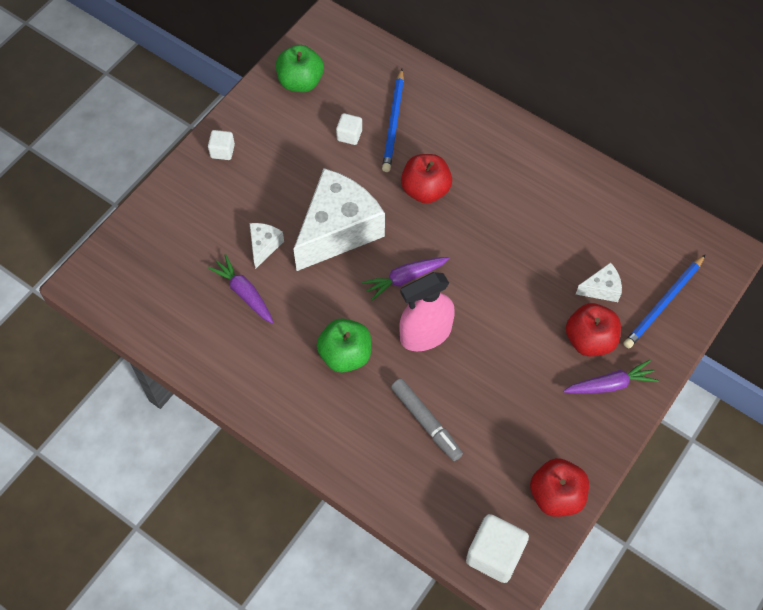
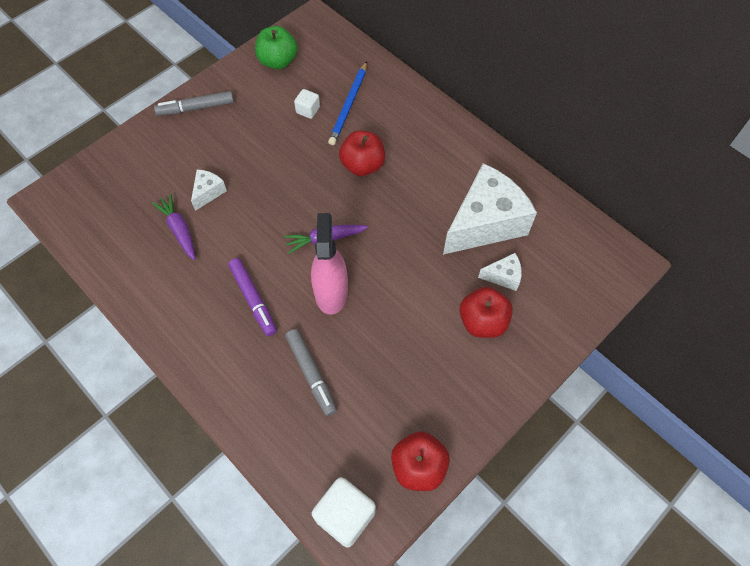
camera: 10 degrees right, 0 degrees up
(222, 151) = (196, 108): white cube -> grey marker
(338, 230) = (276, 188): white cheese -> white cheese (485, 223)
(345, 355) = (253, 299): green apple -> purple marker
(425, 334) = (331, 292): pink spray bottle -> pink spray bottle turned 105 degrees clockwise
(610, 384) = (493, 367): purple carrot -> none
(663, 303) = (559, 299): blue pencil -> none

